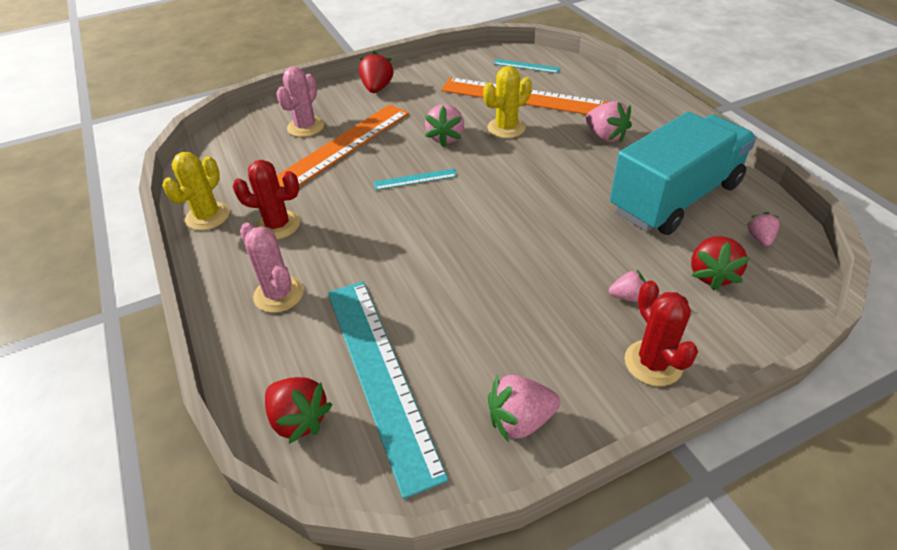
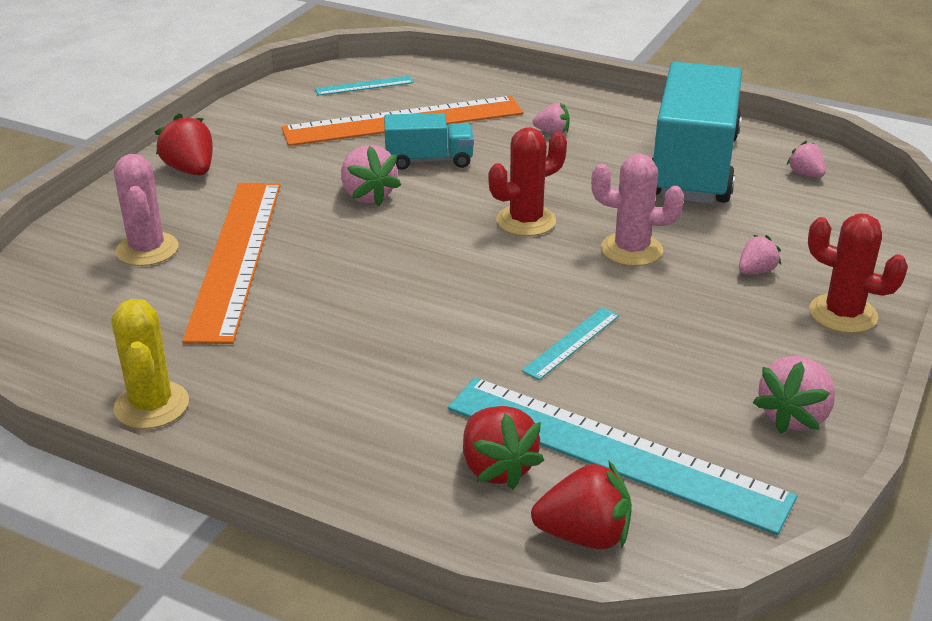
camera: 40 degrees left, 10 degrees down
(278, 225) = (275, 372): red cactus -> red cactus (526, 221)
(279, 294) = (386, 439): pink cactus -> pink cactus (631, 250)
(415, 179) = (389, 252): turquoise ruler -> turquoise ruler (571, 342)
(506, 128) = (429, 160): yellow cactus -> turquoise truck
(605, 136) = (552, 132): pink strawberry -> pink strawberry, size x0.60
(711, 275) = (803, 221): red strawberry -> red strawberry (497, 468)

